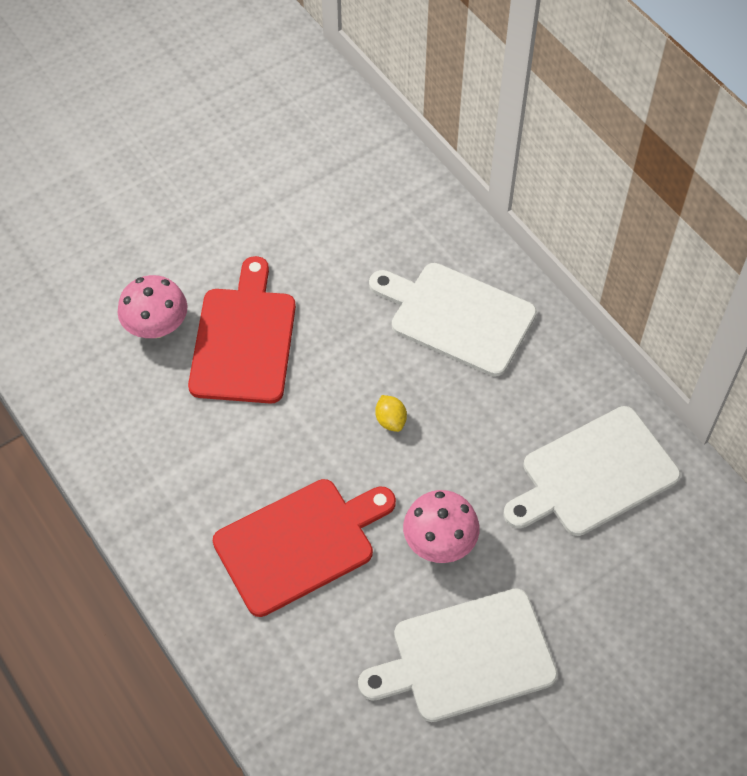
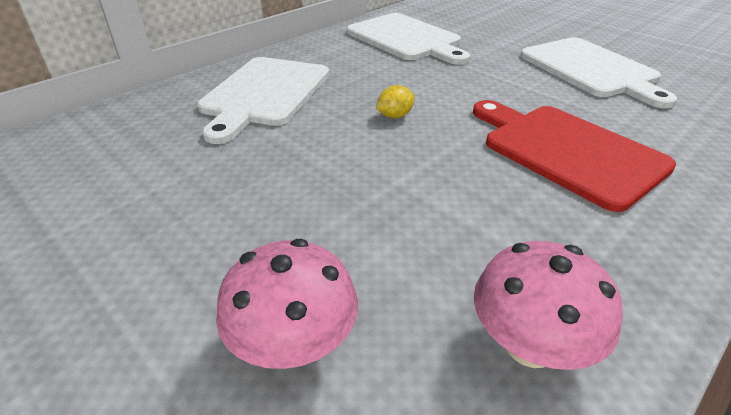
camera: 100 degrees left, 20 degrees down
(244, 340) = (309, 230): red cutting board -> none
(439, 542) = (505, 85): pink mushroom -> pink mushroom (530, 345)

